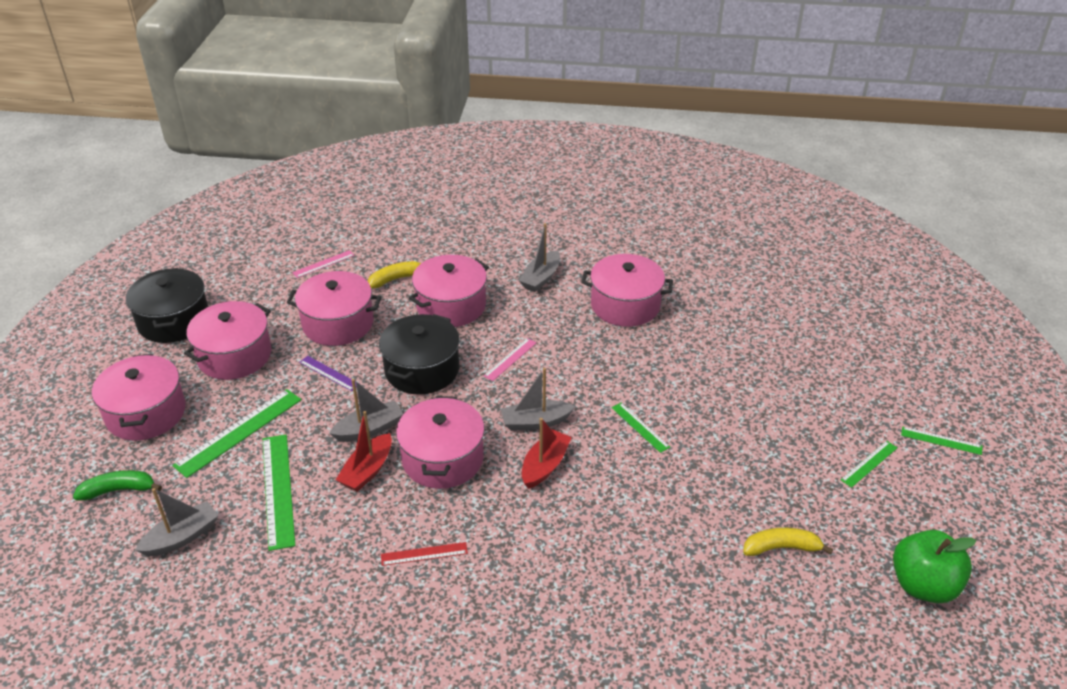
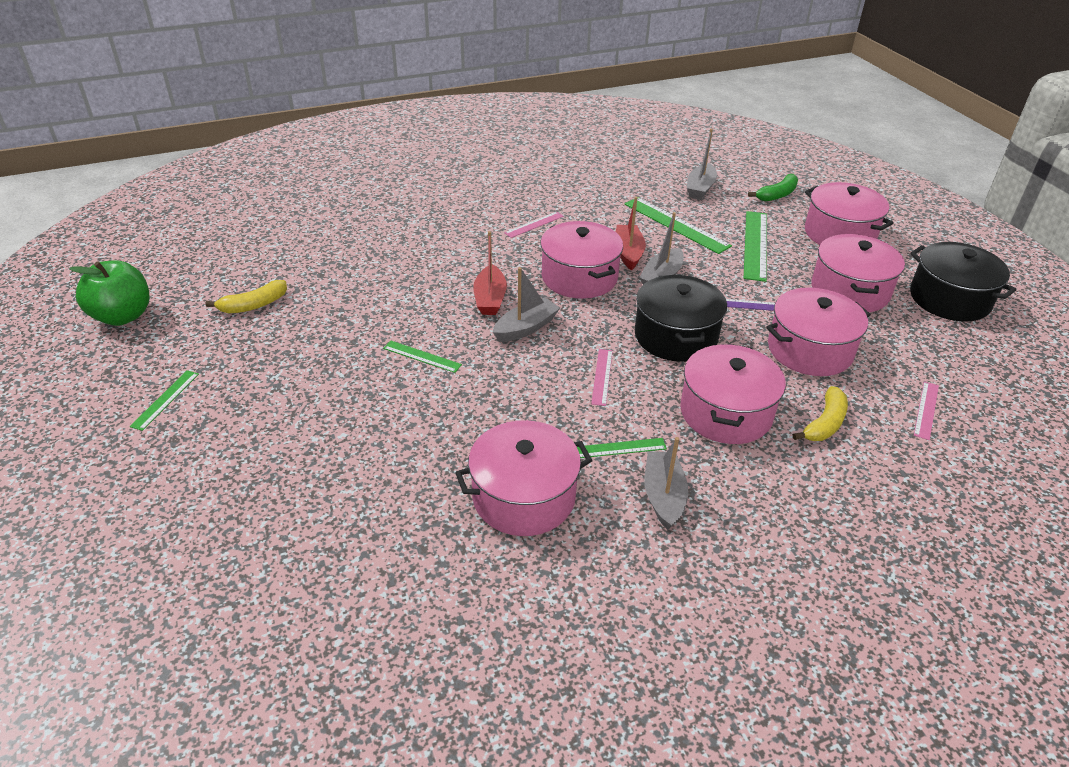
camera: 150 degrees right, 0 degrees up
(424, 554) = (534, 224): red ruler -> pink ruler
(941, 440) = (71, 453): green ruler -> green ruler (619, 448)

